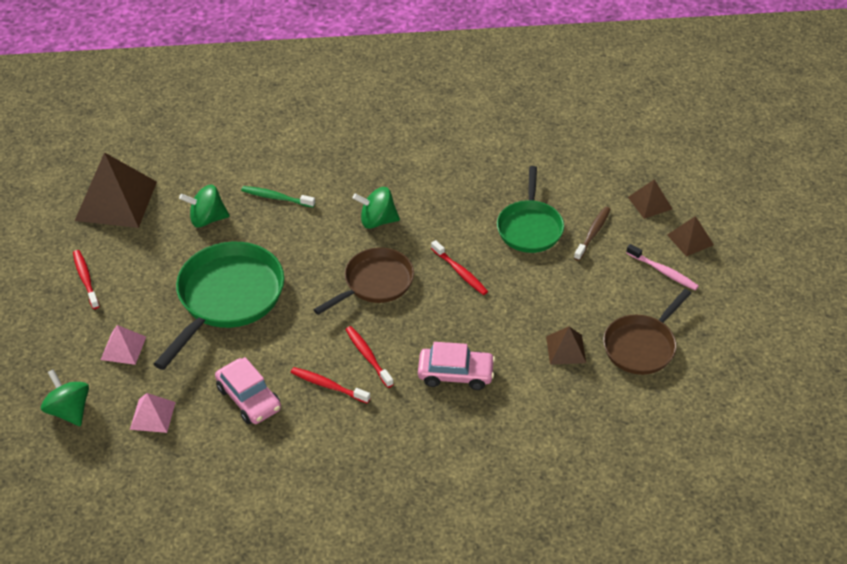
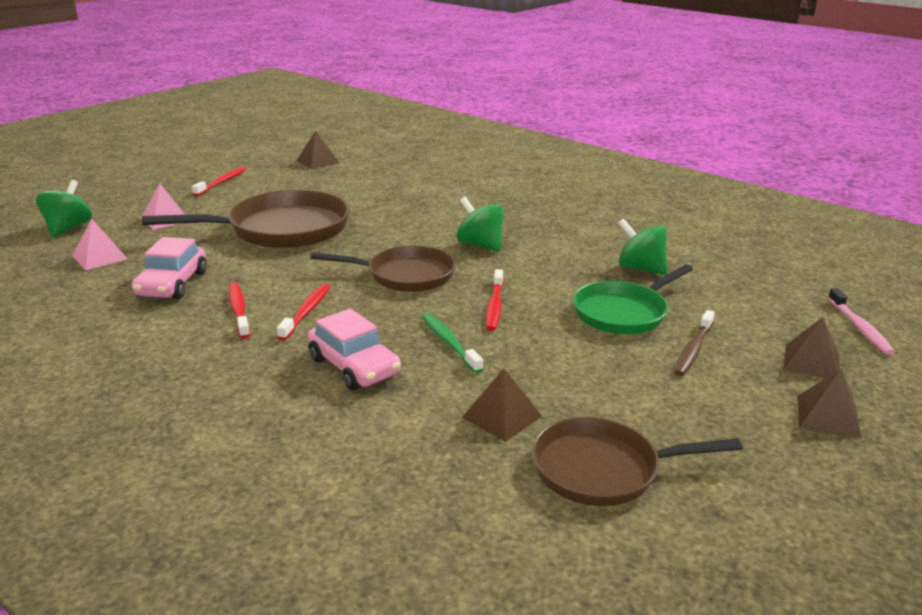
camera: 45 degrees right, 20 degrees down
(116, 200) = (318, 161): brown pyramid -> brown pyramid, size x0.50
(207, 219) = (355, 191): green spinning top -> green spinning top (640, 268)
(227, 298) = (281, 230): green pan -> brown pan
(276, 198) = (425, 202): green toothbrush -> green toothbrush (449, 343)
(592, 233) = (693, 349): brown toothbrush -> brown toothbrush turned 135 degrees clockwise
(663, 271) = (742, 423): pink toothbrush -> pink toothbrush (860, 327)

